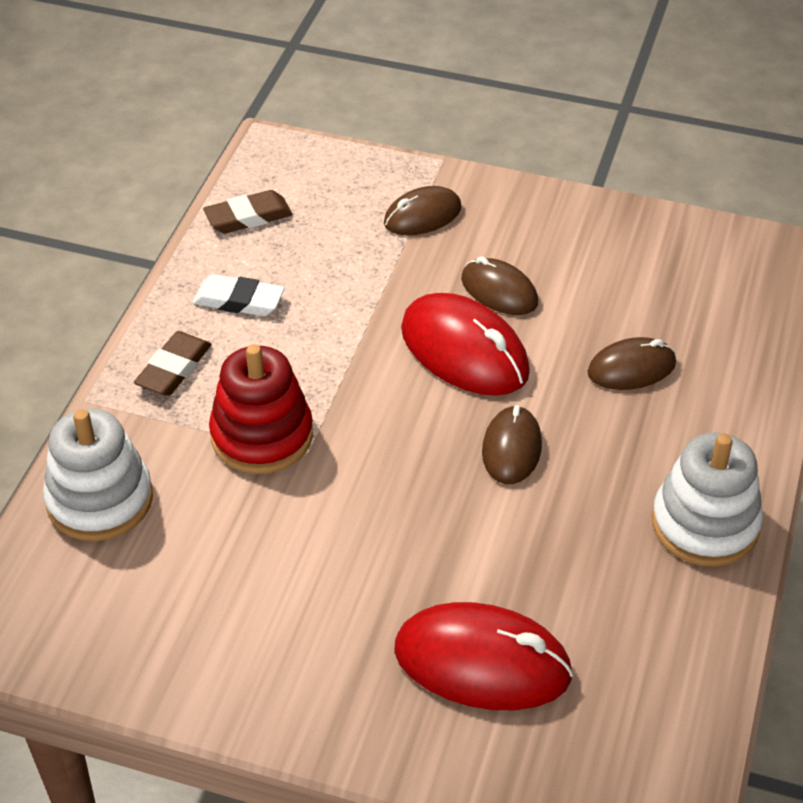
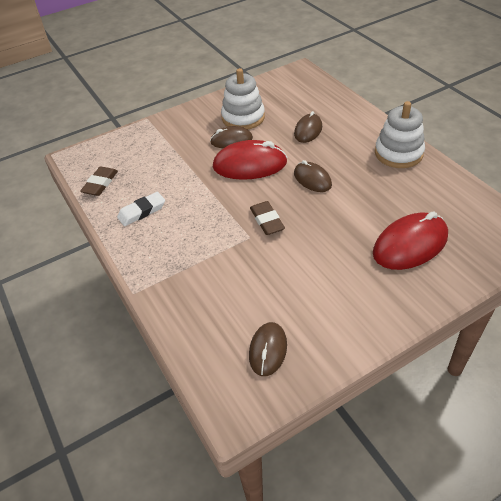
camera: 45 degrees left, 0 degrees up
(100, 500) = (198, 320): white stacking toy -> white stacking toy (243, 117)
(174, 369) = (153, 252): brown eraser -> brown eraser (267, 221)
(262, 435) = (224, 245): red stacking toy -> none
(422, 216) = (168, 138): brown mouse -> brown mouse (268, 350)

